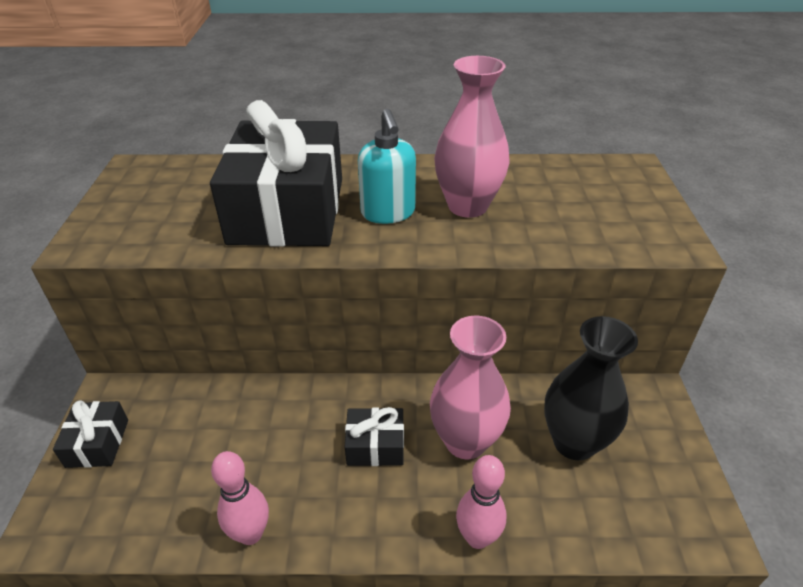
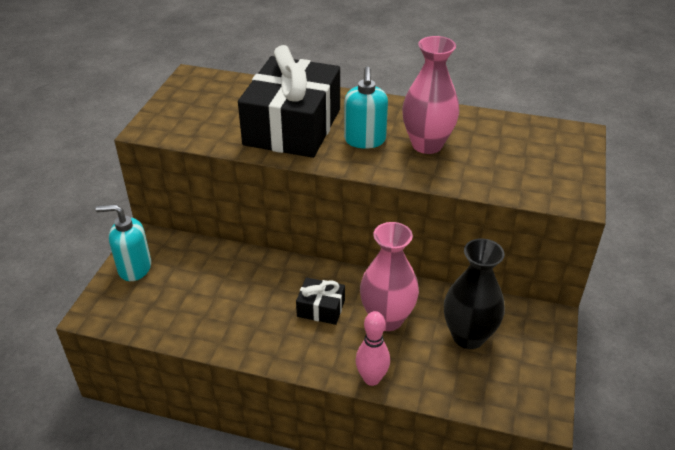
camera: 15 degrees right, 0 degrees up
(97, 443) = (134, 268): black gift -> turquoise soap dispenser
(250, 534) = (221, 343): pink bowling pin -> none

